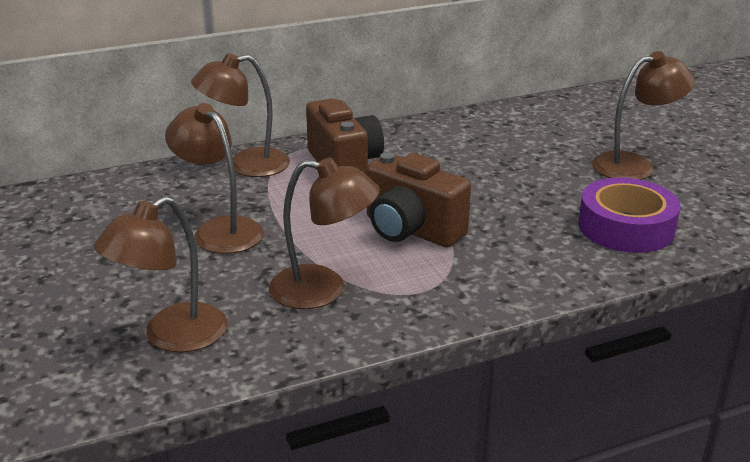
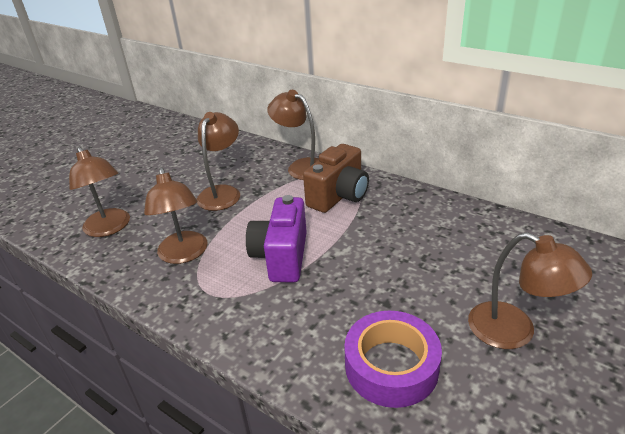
camera: 60 degrees right, 5 degrees up
(172, 336) = (110, 228): brown lamp -> brown lamp turned 135 degrees counterclockwise
(411, 230) = (282, 257): brown camera -> purple camera

